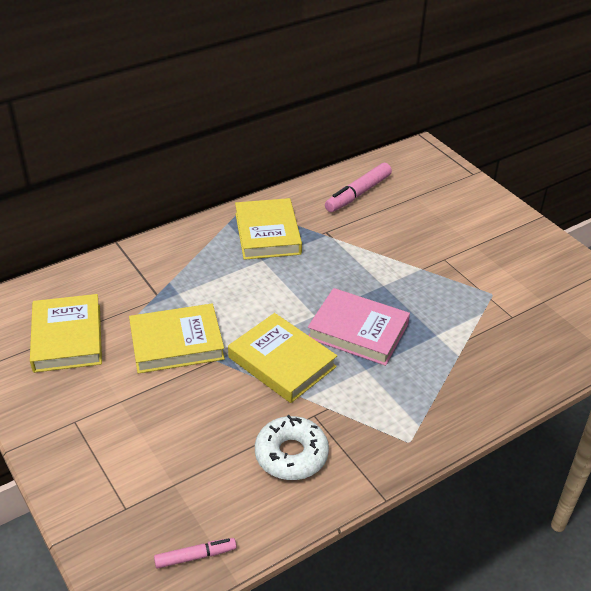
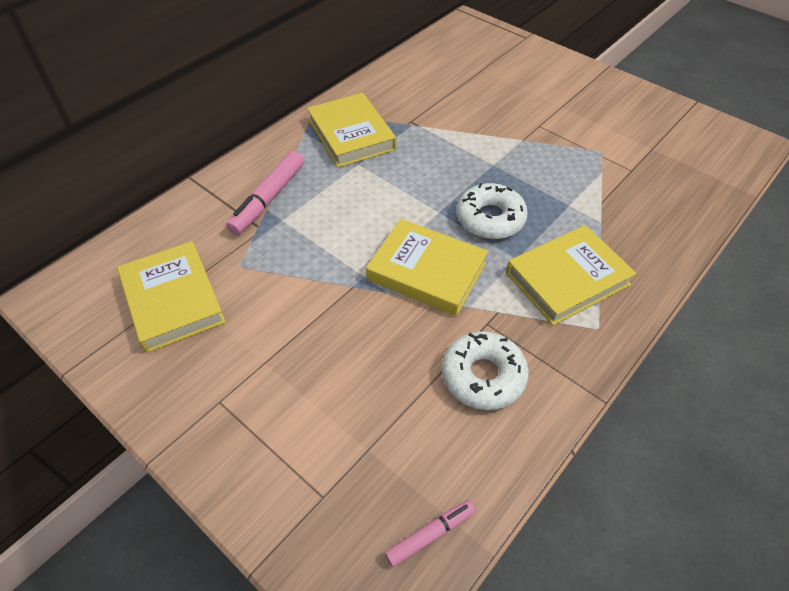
camera: 15 degrees left, 10 degrees up
(176, 343) = (302, 277): yellow book -> yellow book (567, 279)
(358, 194) = (425, 77): pink marker -> pink marker (268, 199)
(358, 331) = (490, 219): pink book -> white donut

